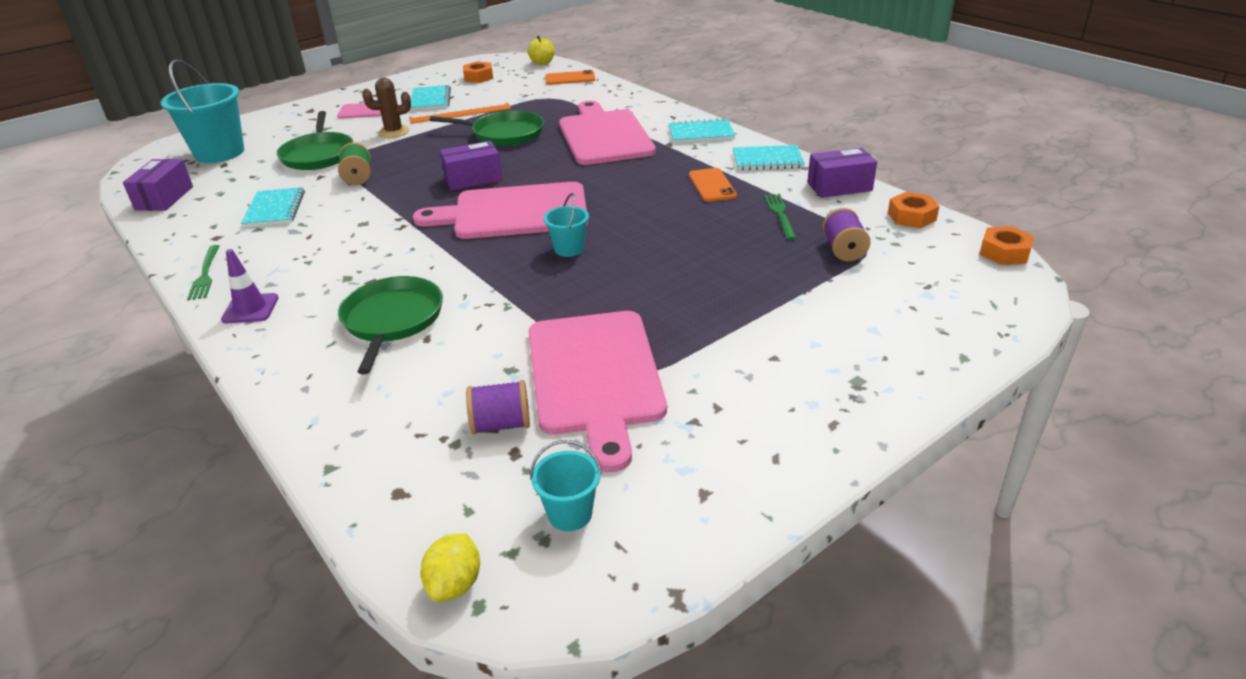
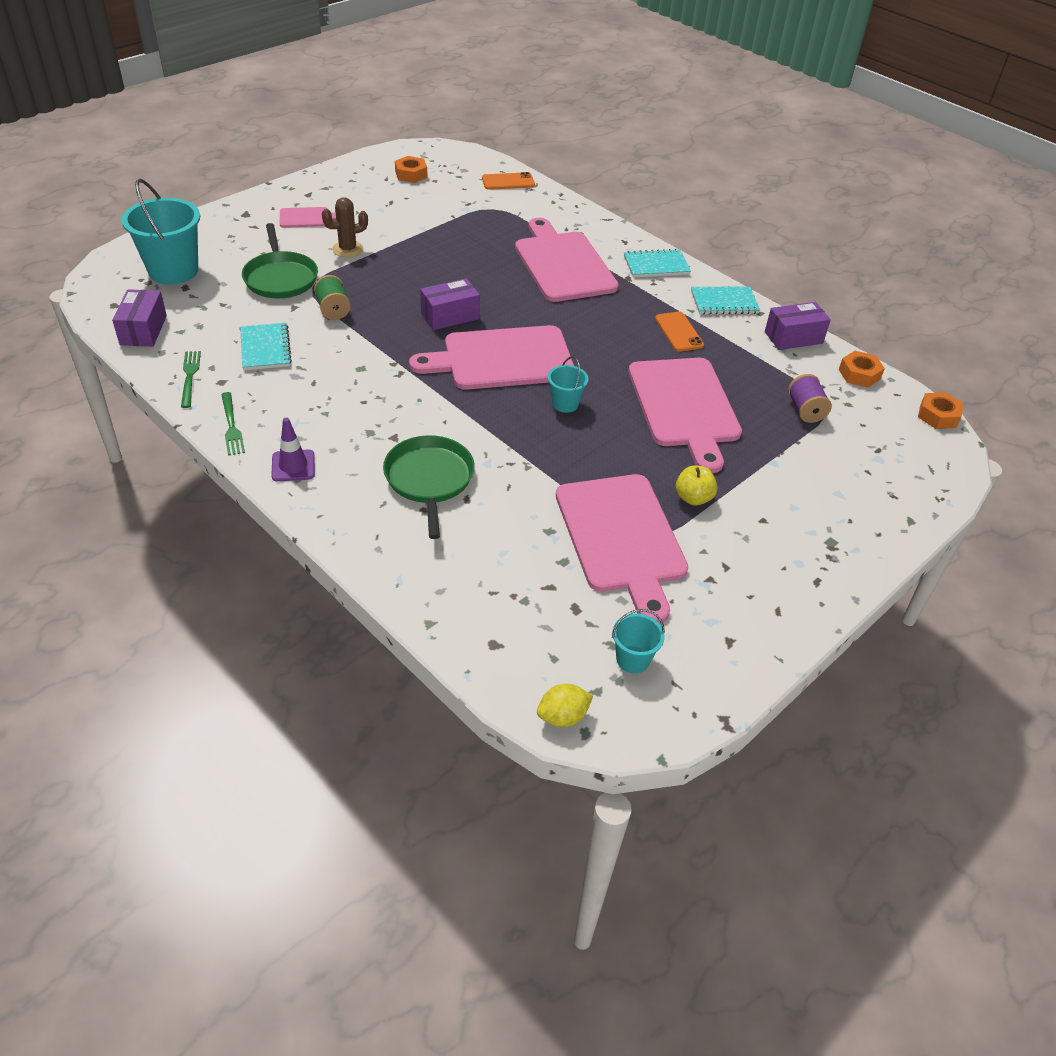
camera: 10 degrees left, 10 degrees up
(430, 100) = (370, 205): turquoise notebook -> none
(455, 584) = (563, 716): yellow lemon -> yellow lemon turned 60 degrees clockwise
(460, 113) = (408, 226): orange ruler -> none
(501, 424) = (557, 583): purple spool -> none
(504, 134) = (462, 257): green pan -> none
(542, 63) = (472, 156): yellow apple -> yellow apple (693, 498)
(703, 249) = (684, 406): none -> pink cutting board
(780, 214) = (746, 369): green fork -> green fork (190, 376)

